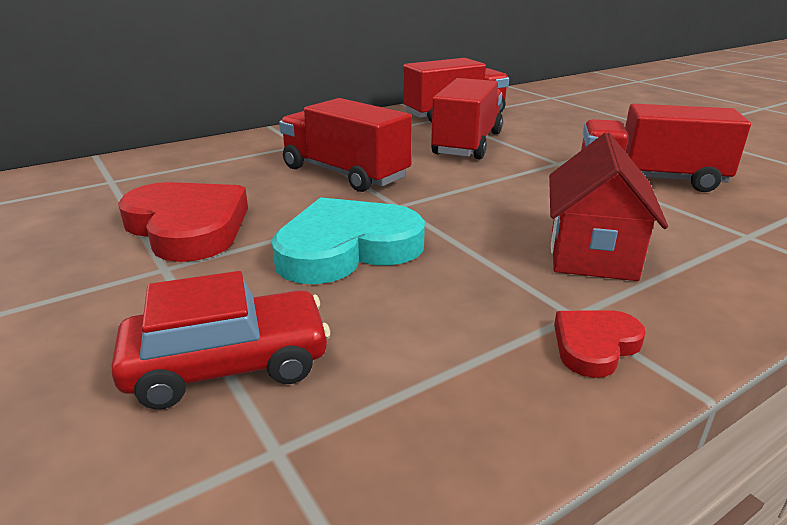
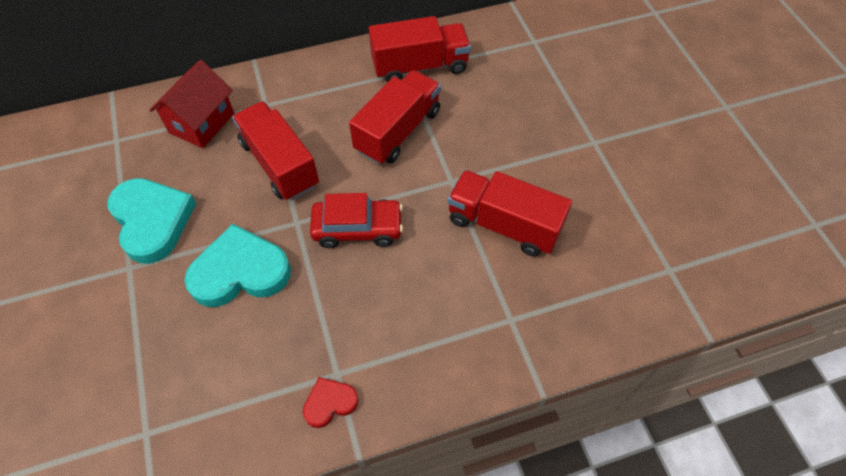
camera: 15 degrees right, 30 degrees up
(188, 227) = (152, 221): red heart -> turquoise heart
(228, 365) = (141, 368): red car -> red car (357, 228)
(592, 253) = (389, 315): red house -> red house (202, 123)

